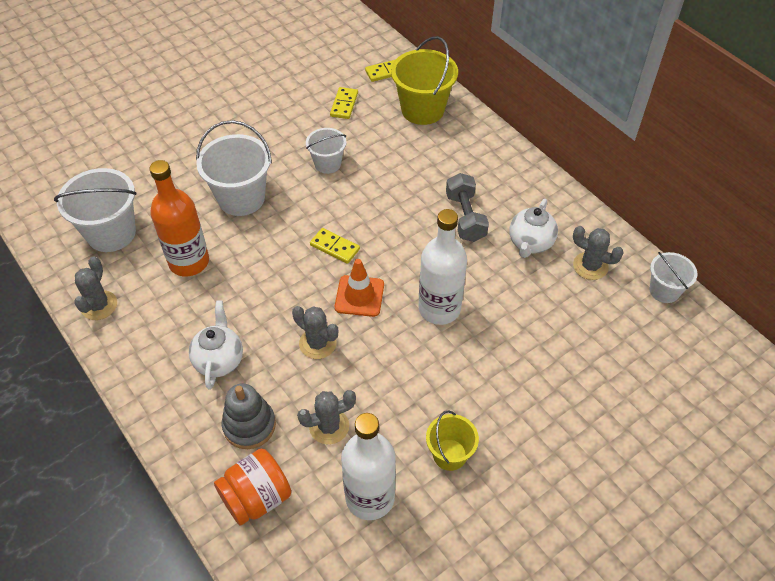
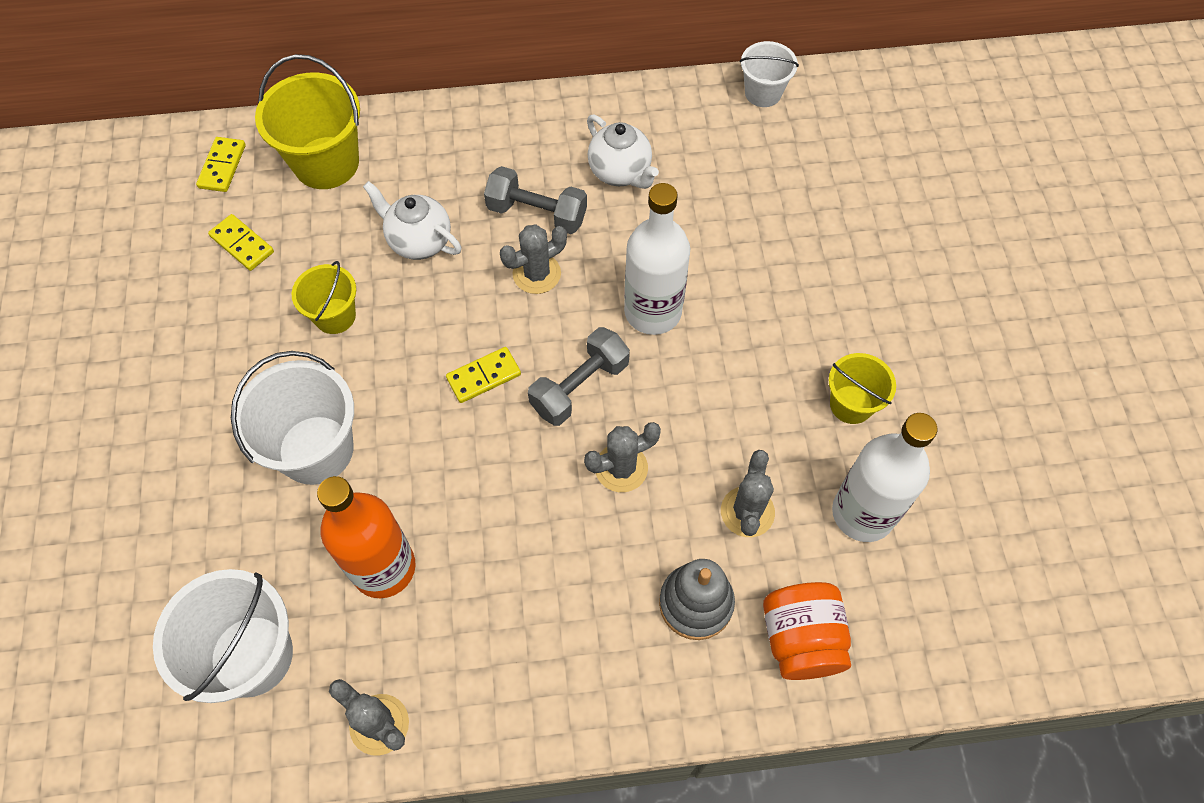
camera: 60 degrees left, 10 degrees up
(219, 360) = (576, 598): white teapot -> white teapot (419, 241)
(327, 164) = (335, 316): white bucket -> yellow bucket
(359, 296) = (579, 386): orange traffic cone -> grey dumbbell
(590, 266) = (689, 136): grey cactus -> grey cactus (536, 274)

